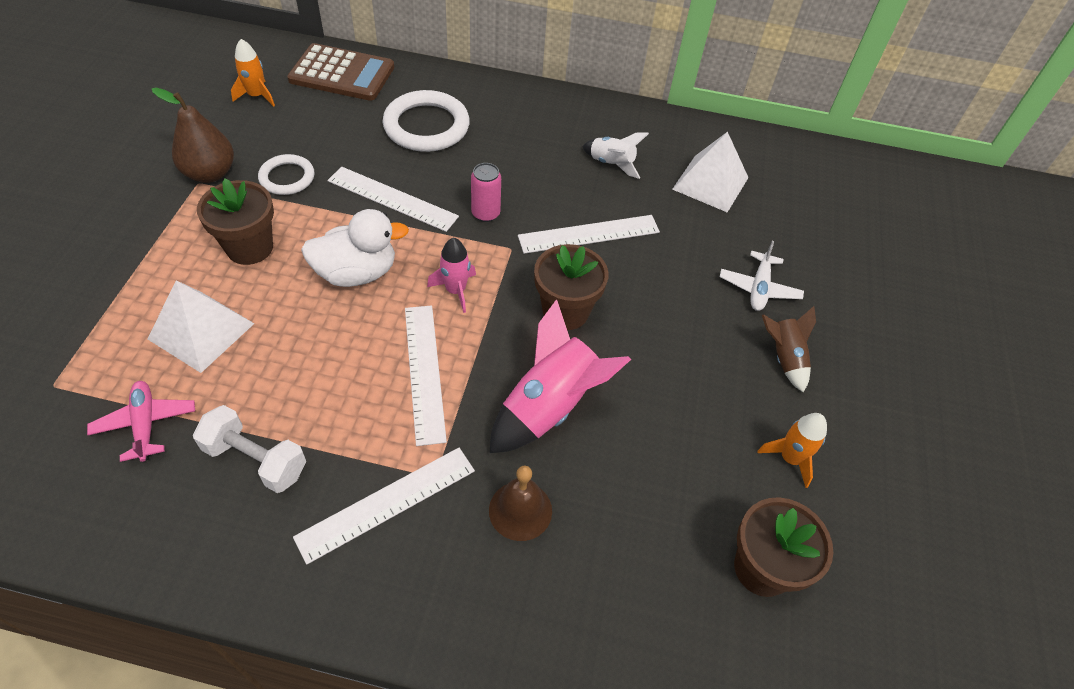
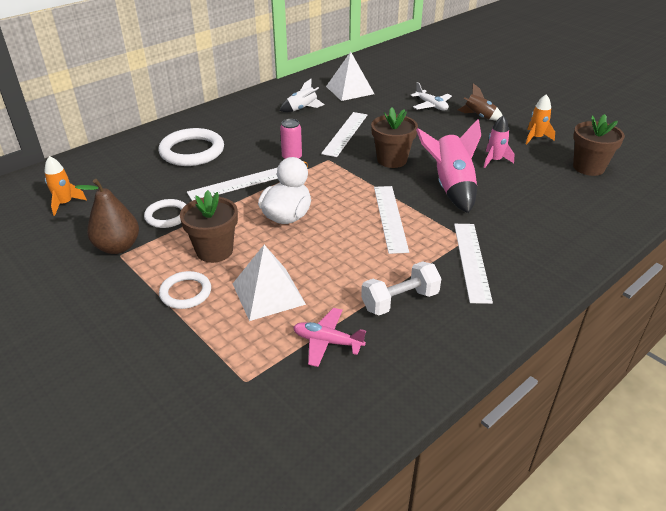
camera: 50 degrees left, 15 degrees down
(166, 264) = (185, 292): none -> white ring
(342, 74) = (96, 164): brown calculator -> none
(424, 372) = (390, 218): white ruler -> white ruler turned 60 degrees clockwise
(455, 290) = (340, 187): pink rocket -> pink rocket (494, 160)
(520, 510) = (509, 219): brown bell -> none

